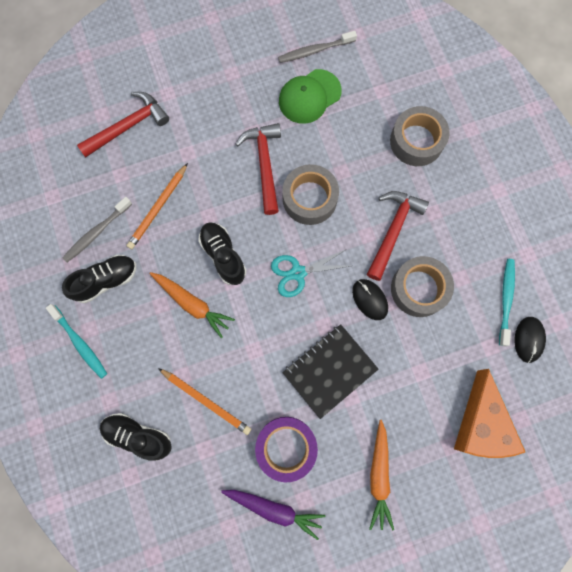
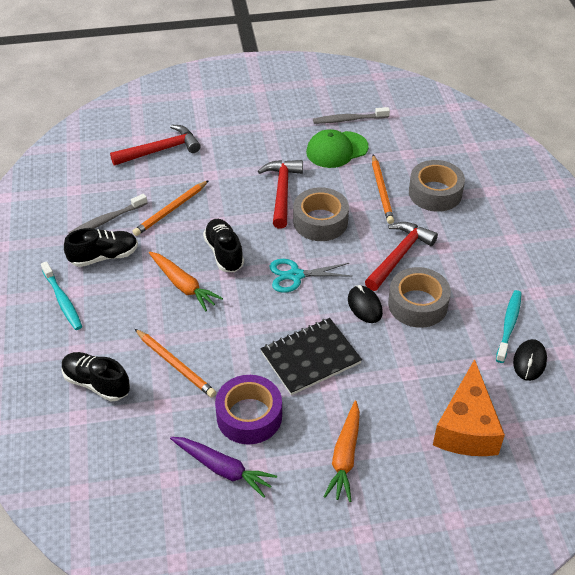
camera: 10 degrees right, 30 degrees down
(363, 147) = (381, 191): none -> orange pencil

